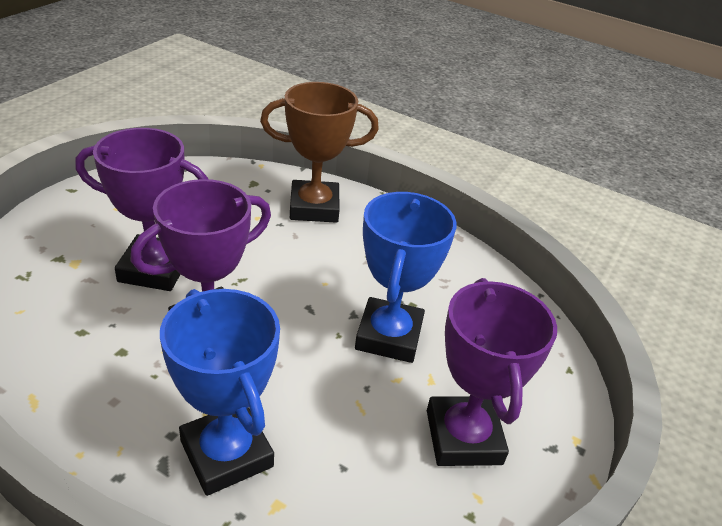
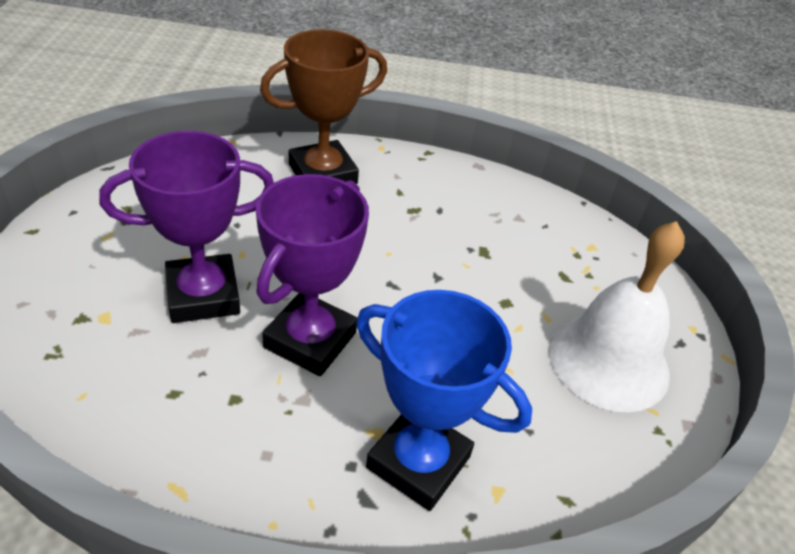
camera: 25 degrees left, 5 degrees up
(389, 336) = (484, 287): blue trophy -> none
(463, 437) = (608, 361): purple trophy -> white bell

